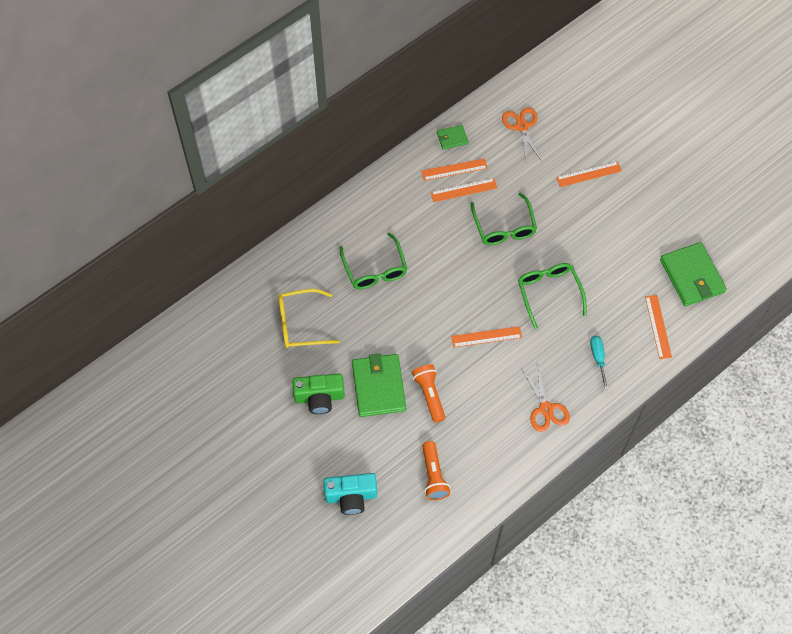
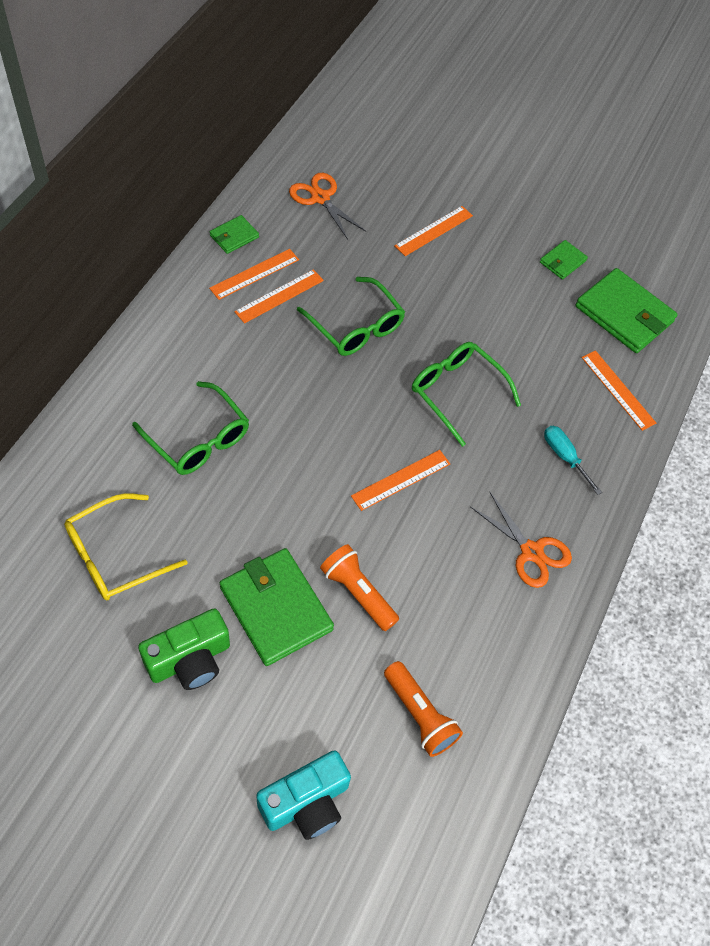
camera: 30 degrees left, 5 degrees down
(668, 224) = (562, 261): none -> green wallet

